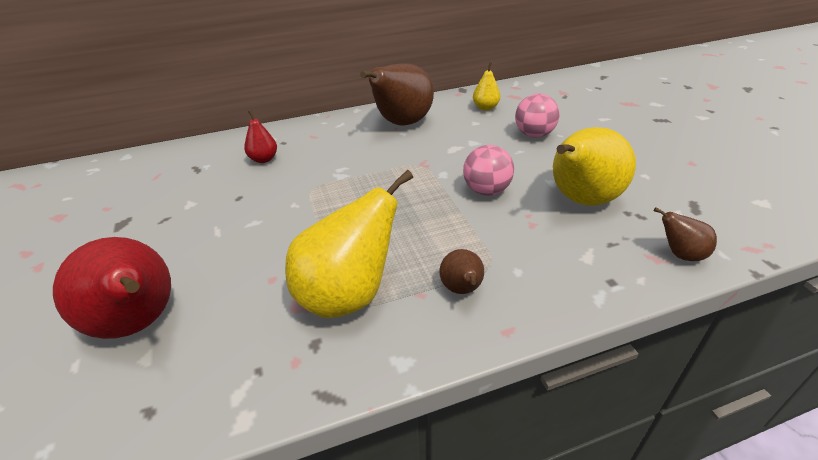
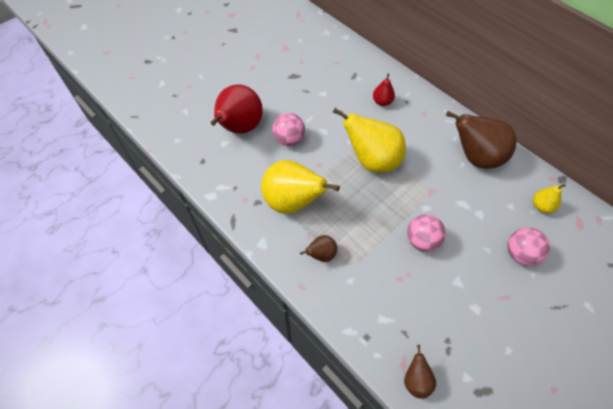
camera: 65 degrees right, 20 degrees up
(230, 264) = (289, 139): none -> pink ball
(580, 200) = (445, 305): yellow pear -> yellow pear (372, 160)

